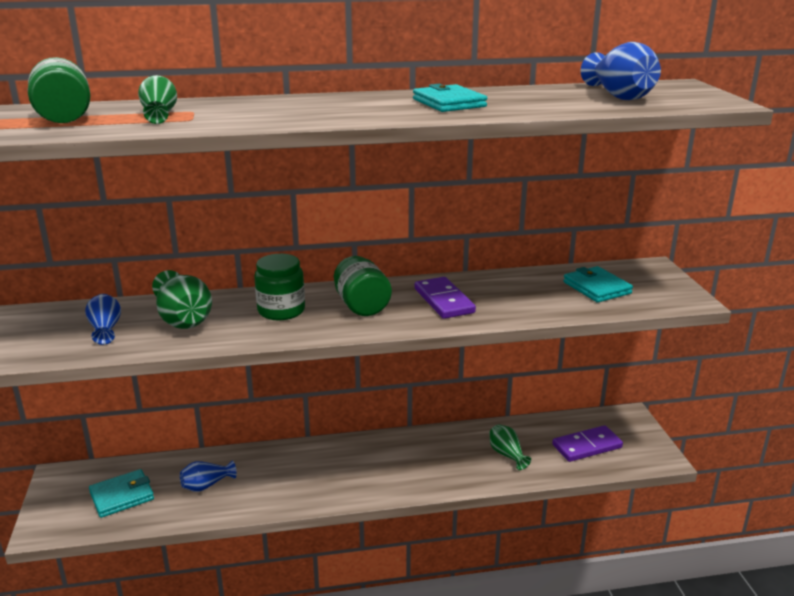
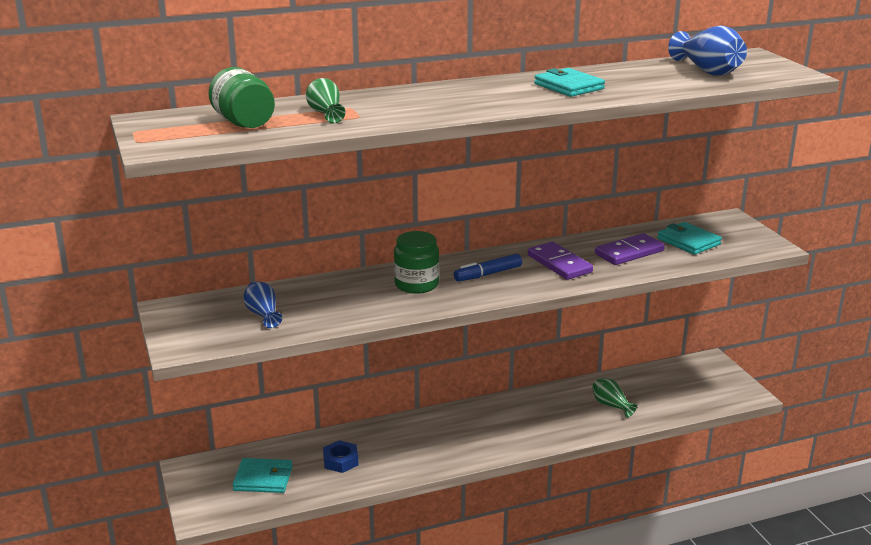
camera: 10 degrees left, 0 degrees up
(122, 496) = (263, 479): turquoise wallet -> turquoise wallet turned 45 degrees clockwise
(183, 319) = (330, 299): green vase -> none
(206, 485) = (340, 461): blue vase -> blue nut
(361, 306) = (487, 274): green jar -> blue marker
(587, 446) = (680, 391): purple domino -> purple domino (629, 252)

